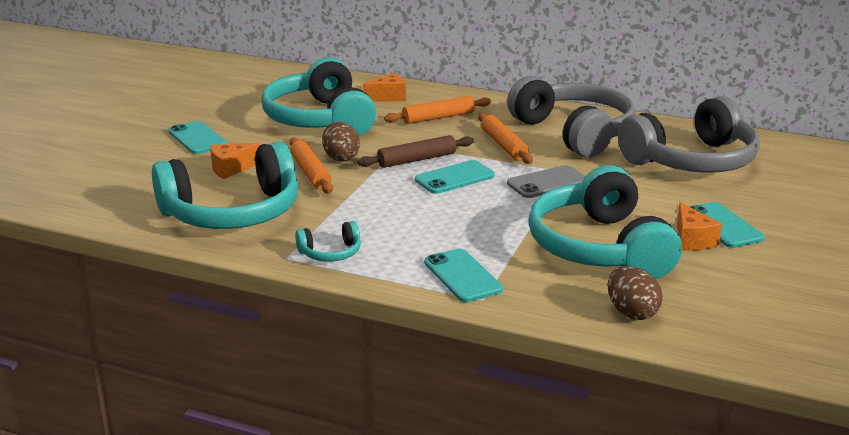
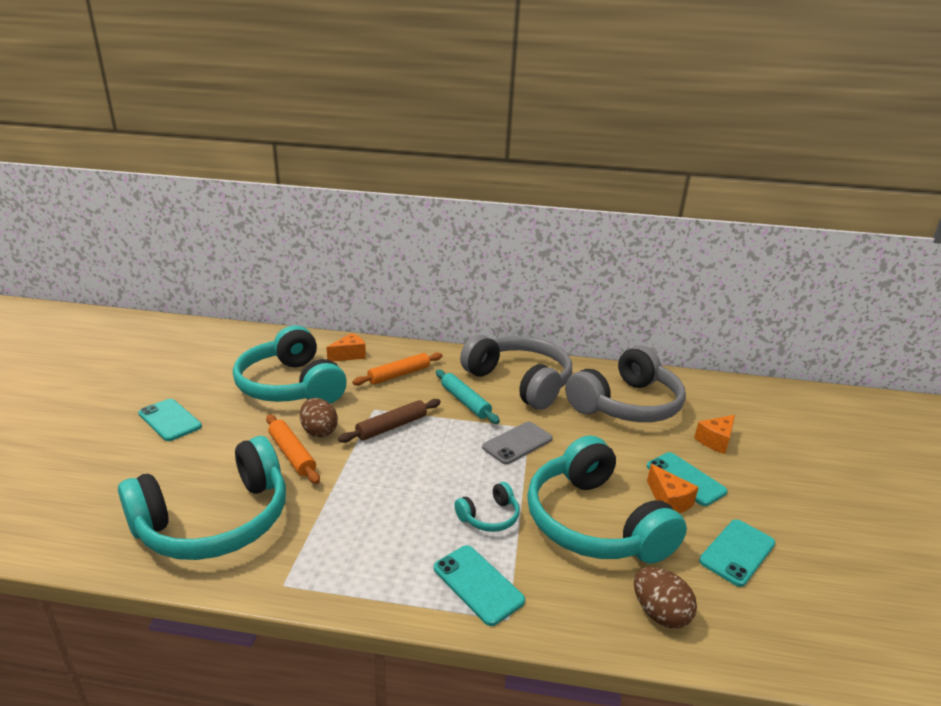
camera: 15 degrees left, 0 degrees up
(231, 169) = (208, 458): orange cheese -> orange cheese (715, 441)
(330, 253) = (332, 569): turquoise headphones -> turquoise headphones (489, 517)
(454, 178) = (432, 446): turquoise phone -> turquoise phone (737, 552)
(503, 145) = (465, 402): orange rolling pin -> turquoise rolling pin

